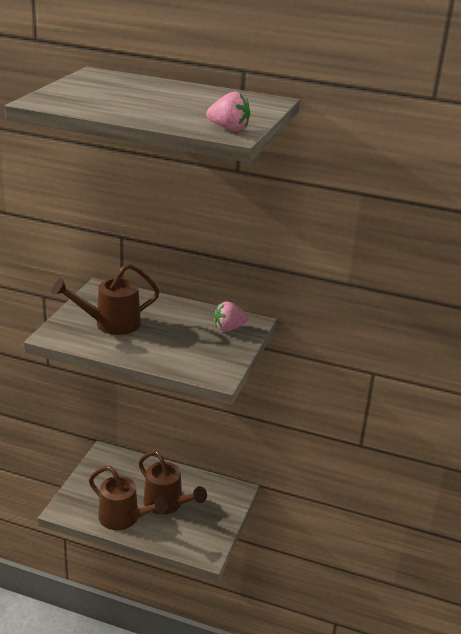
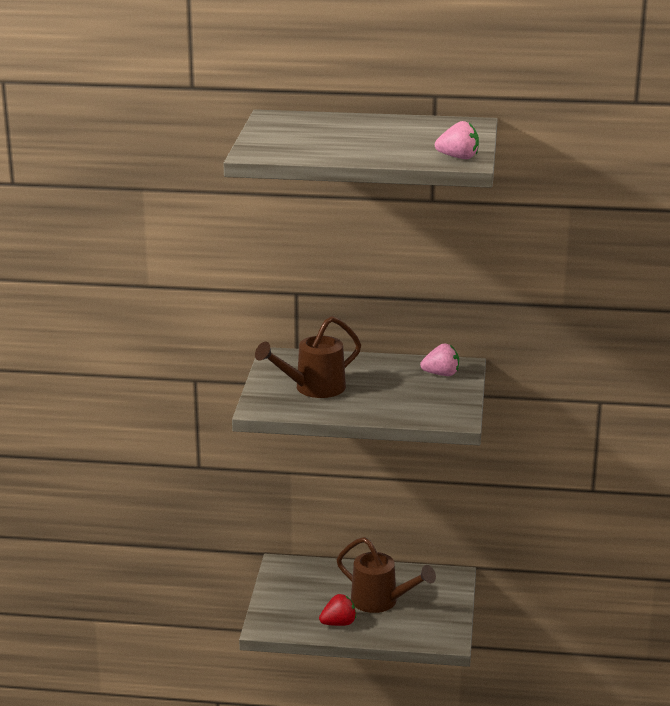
camera: 10 degrees left, 5 degrees down
(123, 519) = (338, 623): brown watering can -> red strawberry
(229, 328) = (441, 374): pink strawberry -> pink strawberry turned 150 degrees counterclockwise

